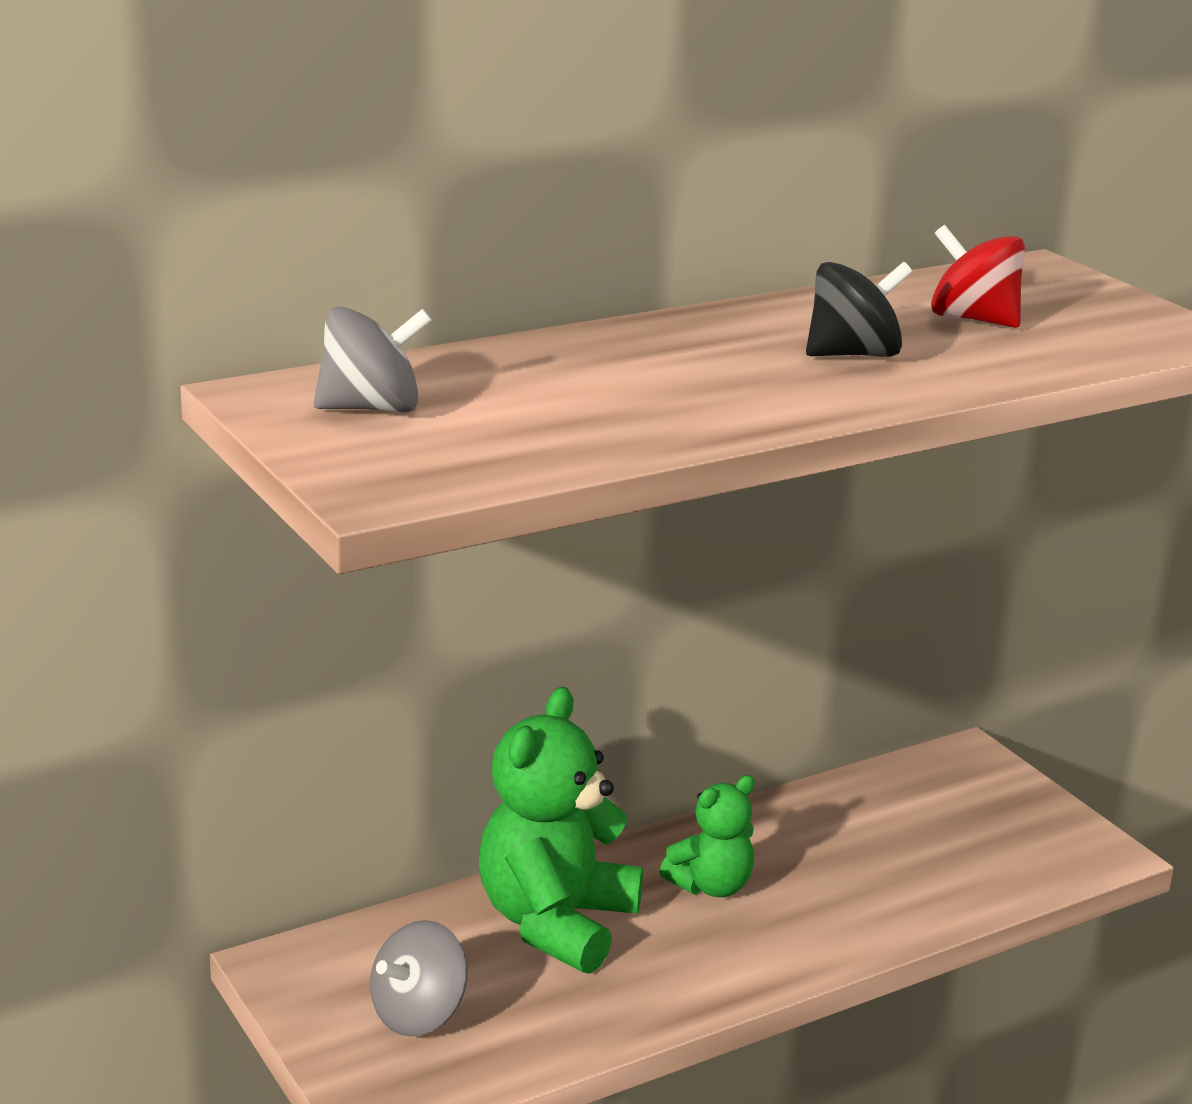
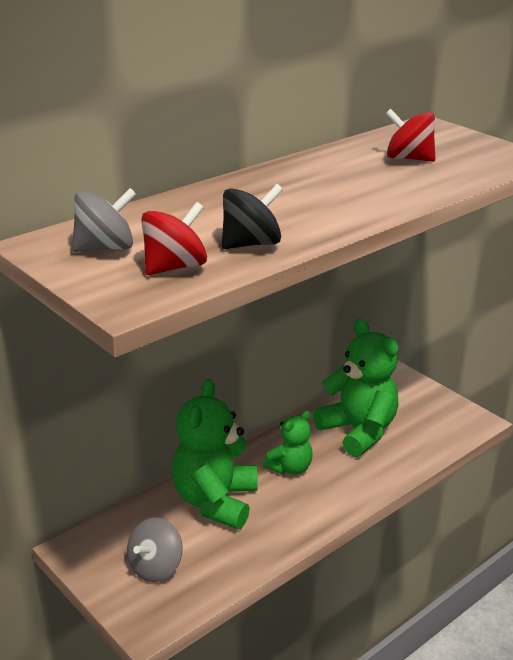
camera: 10 degrees left, 5 degrees up
(476, 448) = (174, 267): none -> red spinning top
(853, 354) = (356, 186): black spinning top -> black spinning top (251, 244)
(861, 840) = (358, 431): none -> green teddy bear

